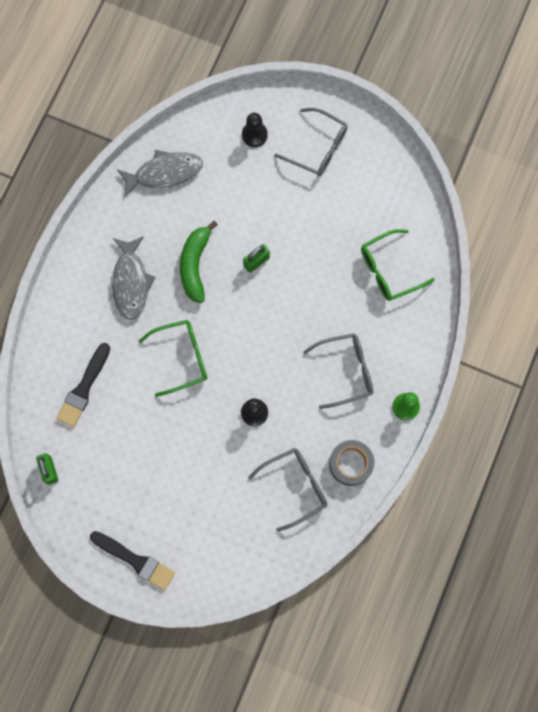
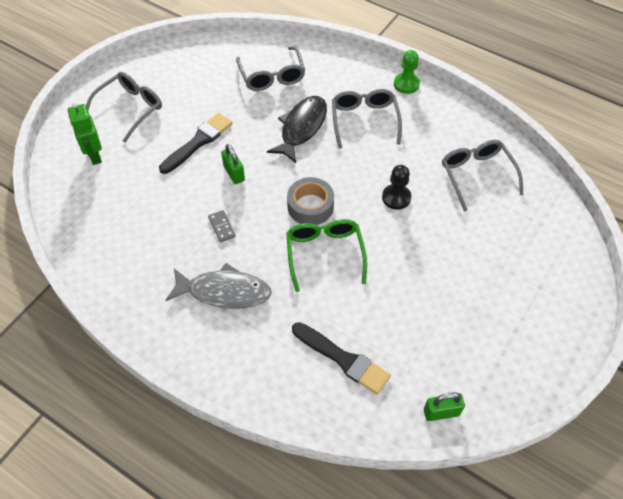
camera: 80 degrees left, 20 degrees down
(135, 560) = (554, 330): black brush -> black brush (198, 142)
(164, 173) = (104, 241): grey fish -> none
(195, 265) = (222, 227): green banana -> grey domino
(254, 135) = (94, 156): black pawn -> green robot
(324, 312) = (301, 128): none -> black fish
(350, 464) = (457, 130): grey tape -> grey tape (310, 206)
(390, 270) = (272, 76): green glasses -> grey glasses

